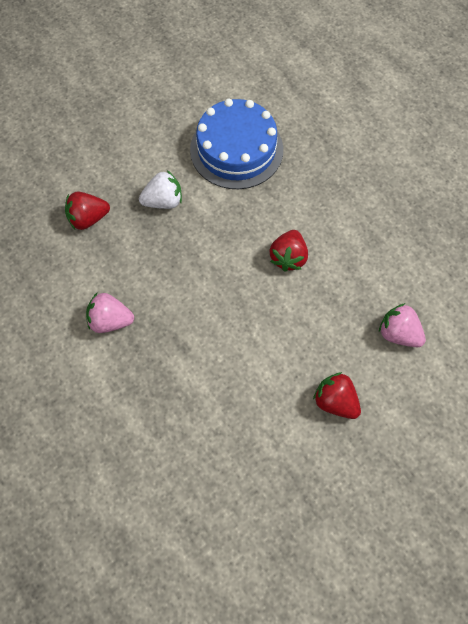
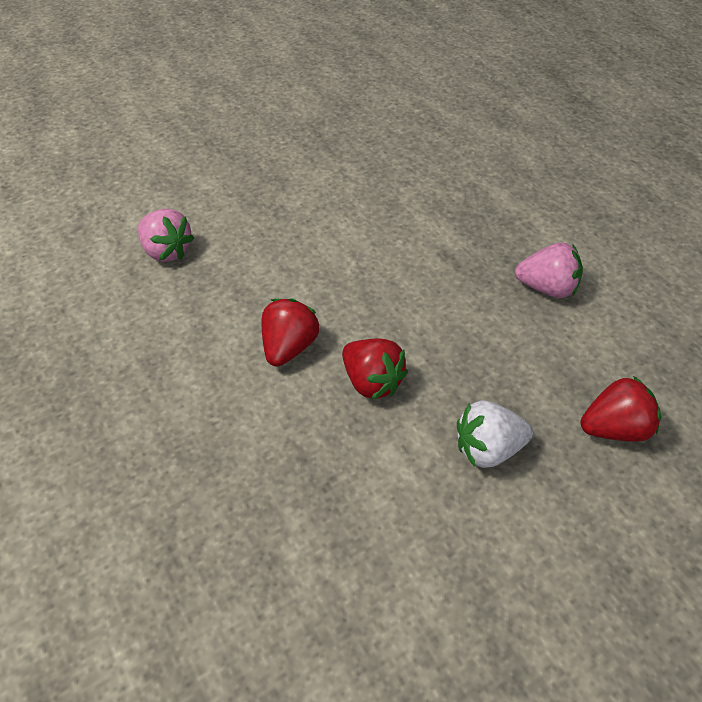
camera: 175 degrees left, 15 degrees down
(236, 149) = (350, 542): blue cake -> none
(335, 401) = (267, 197): red strawberry -> red strawberry (372, 381)

